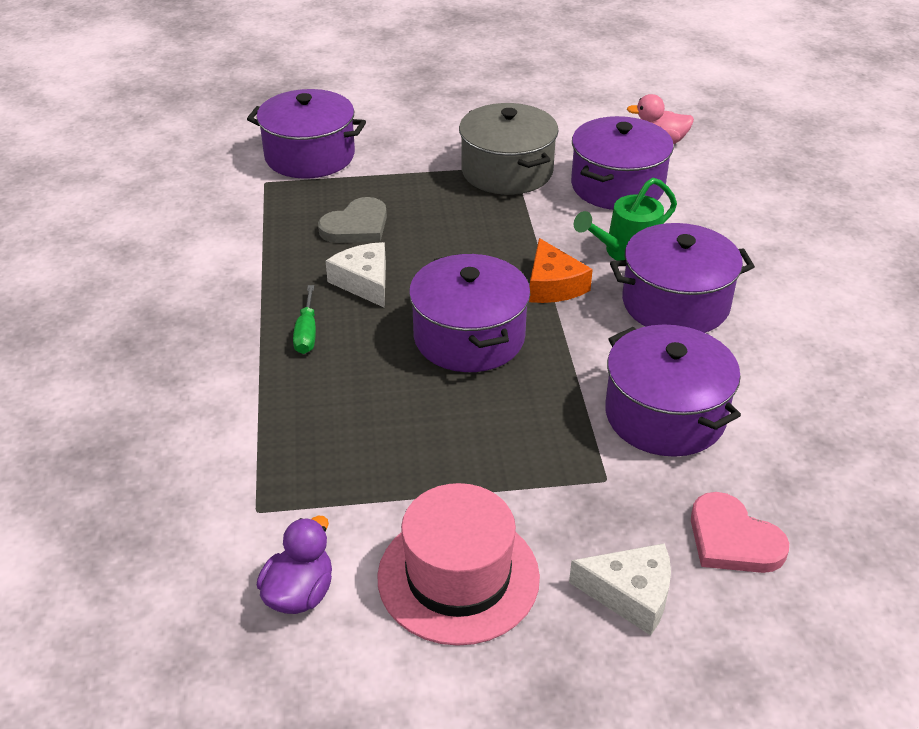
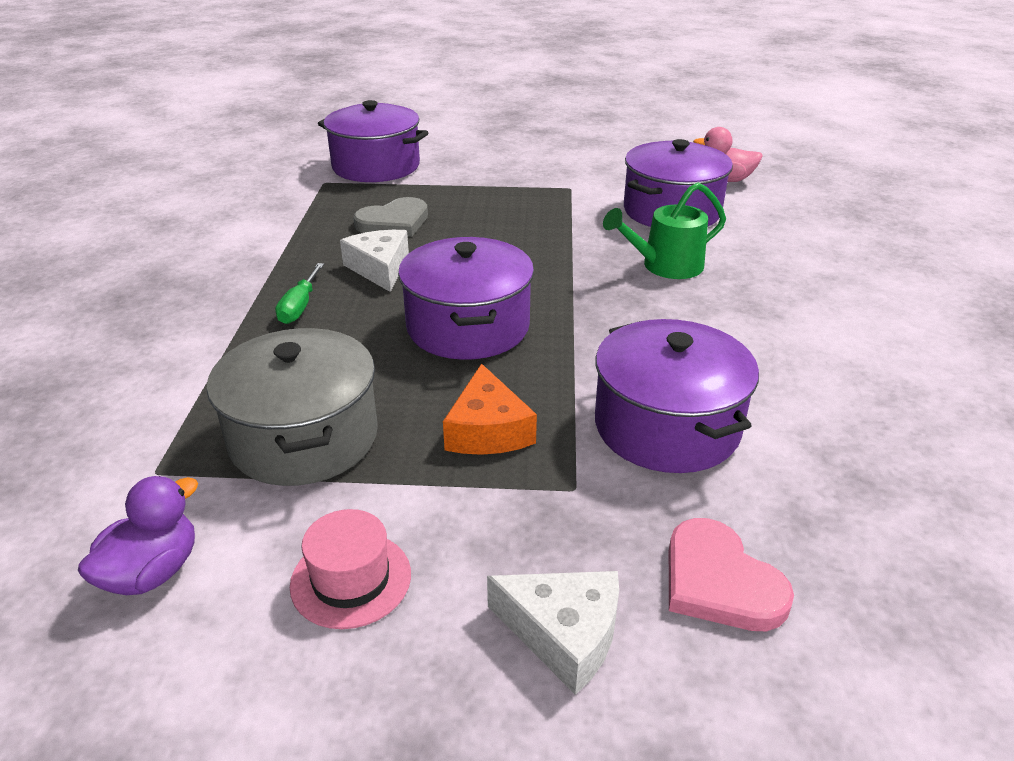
camera: 10 degrees right, 5 degrees down
(458, 577) = (351, 579): pink hat -> pink hat, size x0.58
(507, 171) = (562, 191): grey pot -> grey pot (304, 437)
(553, 285) = (576, 288): orange cheese -> orange cheese (488, 430)
(675, 303) = (708, 317): purple pot -> none

